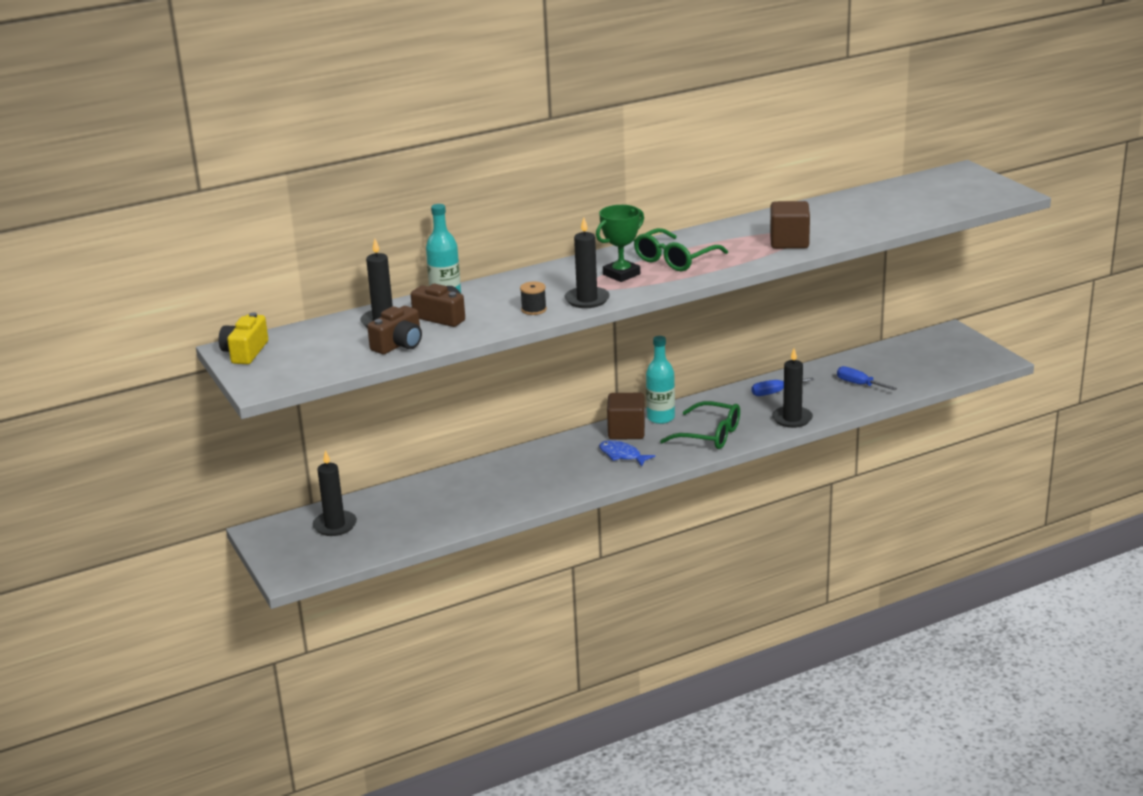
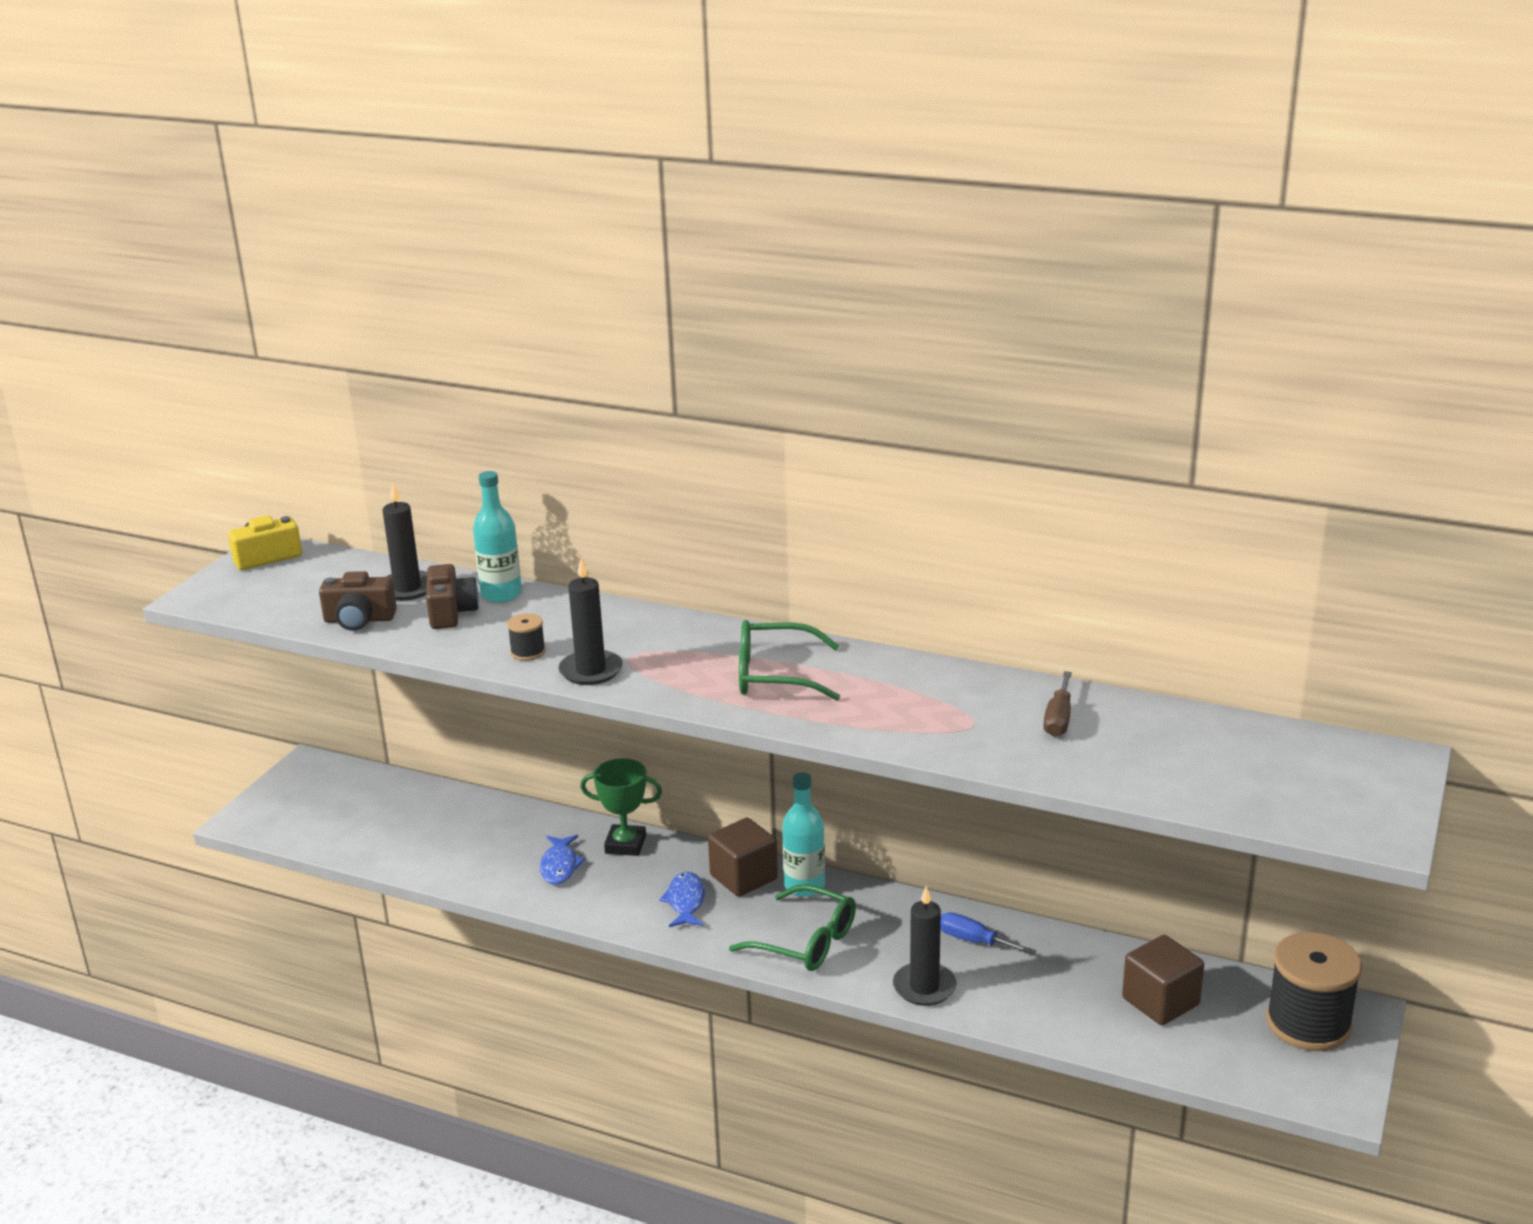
camera: 50 degrees right, 0 degrees up
(335, 525) = (356, 798): black candle -> none
(527, 481) = (560, 866): none -> blue fish
(621, 274) = (688, 661): green trophy -> green trophy (625, 844)
(709, 435) = (806, 942): green glasses -> green glasses turned 45 degrees counterclockwise
(789, 242) = (935, 727): brown cube -> brown cube (1160, 1002)
(825, 216) = (1058, 719): none -> brown screwdriver
(859, 384) = (1088, 1000): blue screwdriver -> none
(943, 344) = (1308, 1023): none -> black spool

